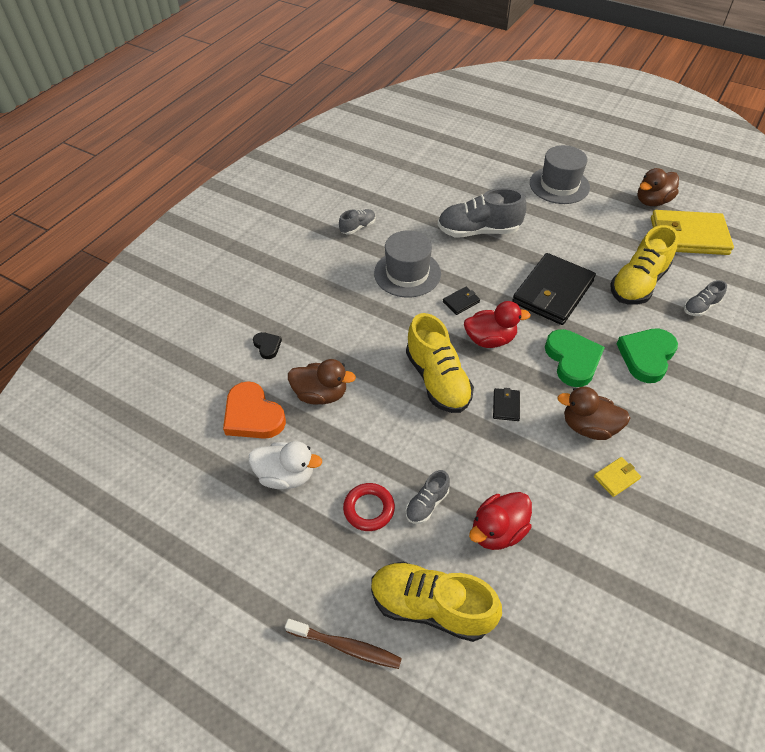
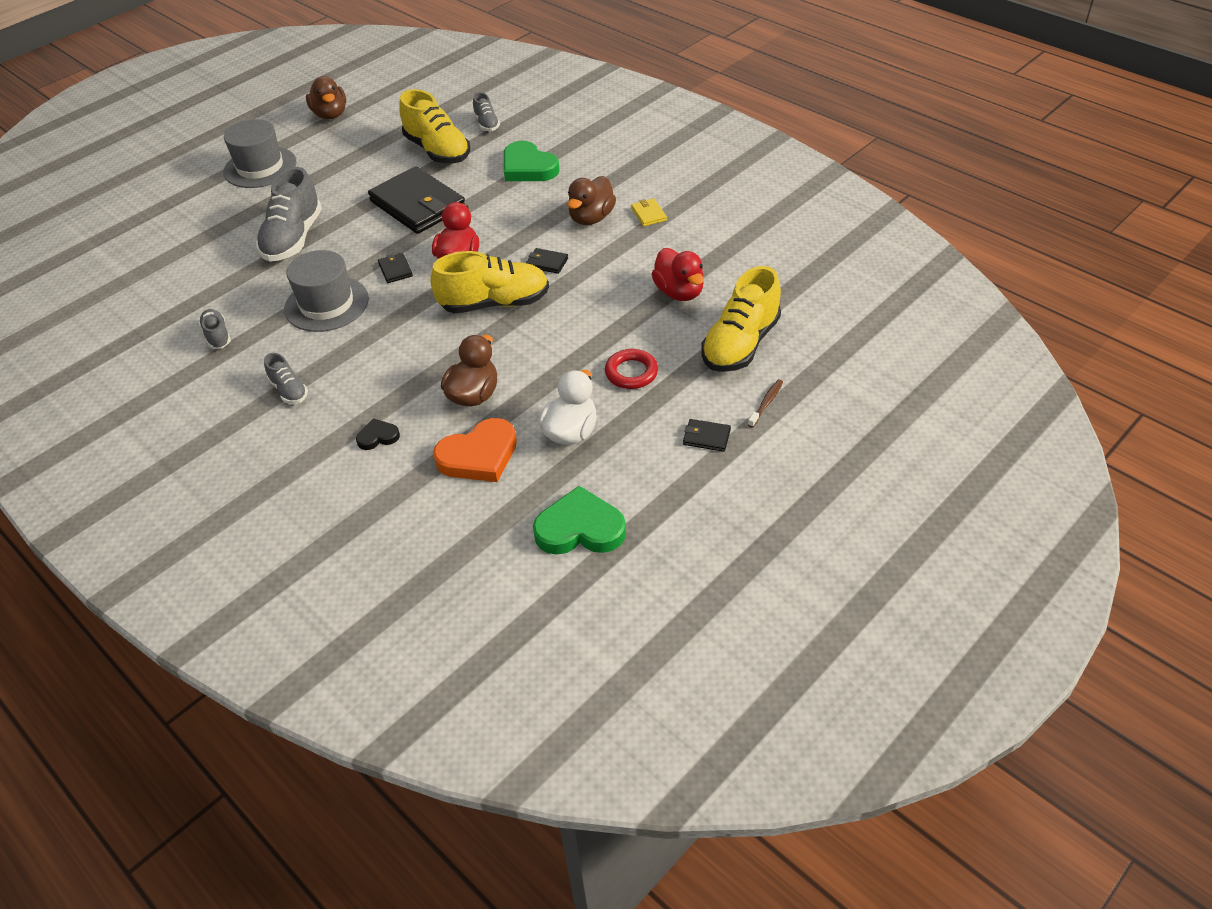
camera: 75 degrees left, 5 degrees down
(291, 593) = (706, 437): none -> black wallet
(346, 647) = (766, 403): brown toothbrush -> brown toothbrush, size x0.63
(427, 504) = (638, 332): grey shoe -> grey shoe (289, 390)
(572, 360) = (511, 211): green heart -> green heart (580, 528)
(688, 236) = (394, 106): yellow wallet -> none

